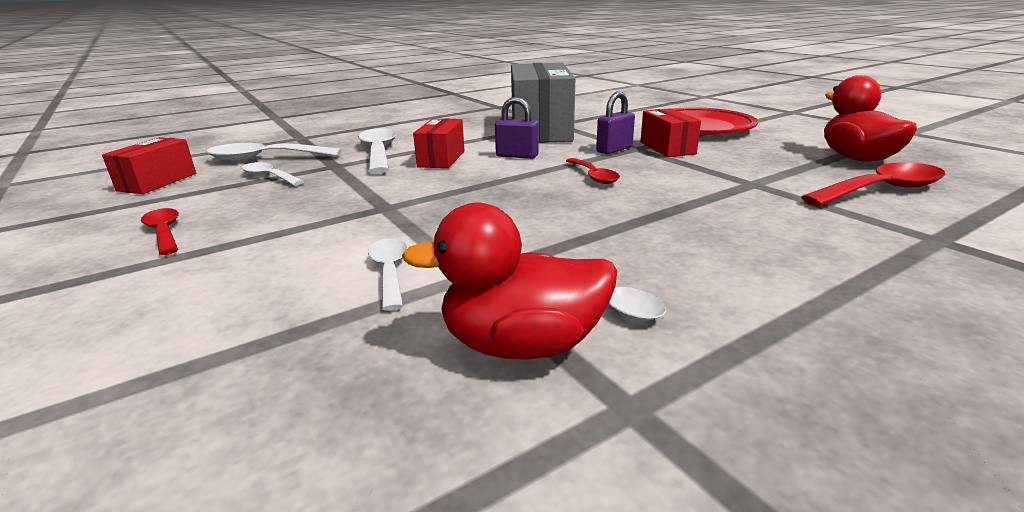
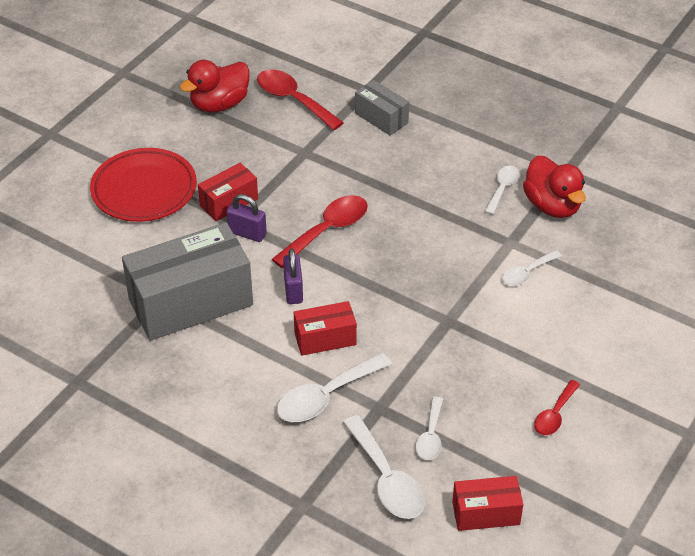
camera: 115 degrees left, 20 degrees up
(594, 176) = (327, 230): red spoon -> red spoon, size x1.66
(845, 236) = (381, 118): none -> grey box

